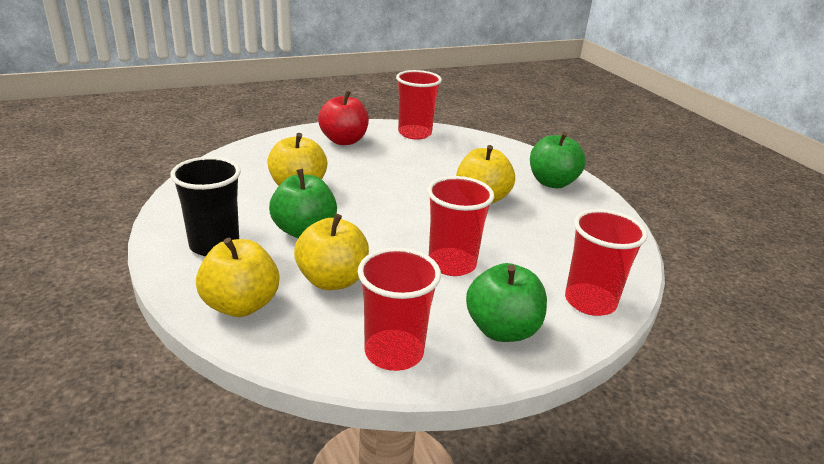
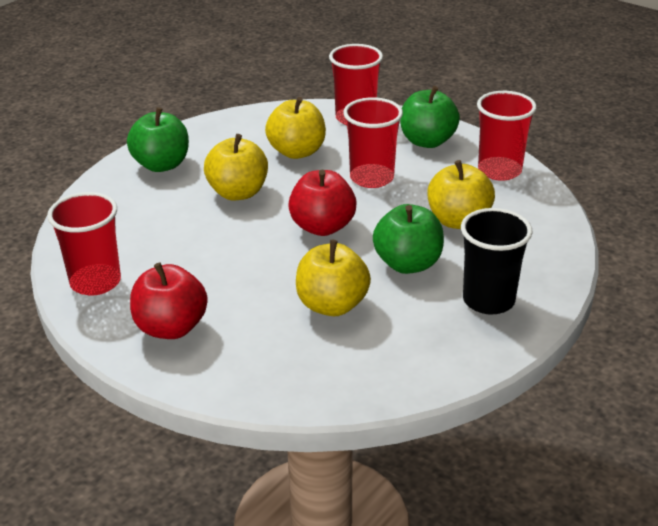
camera: 115 degrees left, 5 degrees up
(241, 305) = (537, 246): yellow apple -> yellow apple (297, 152)
(396, 215) = (322, 227): none -> red apple

